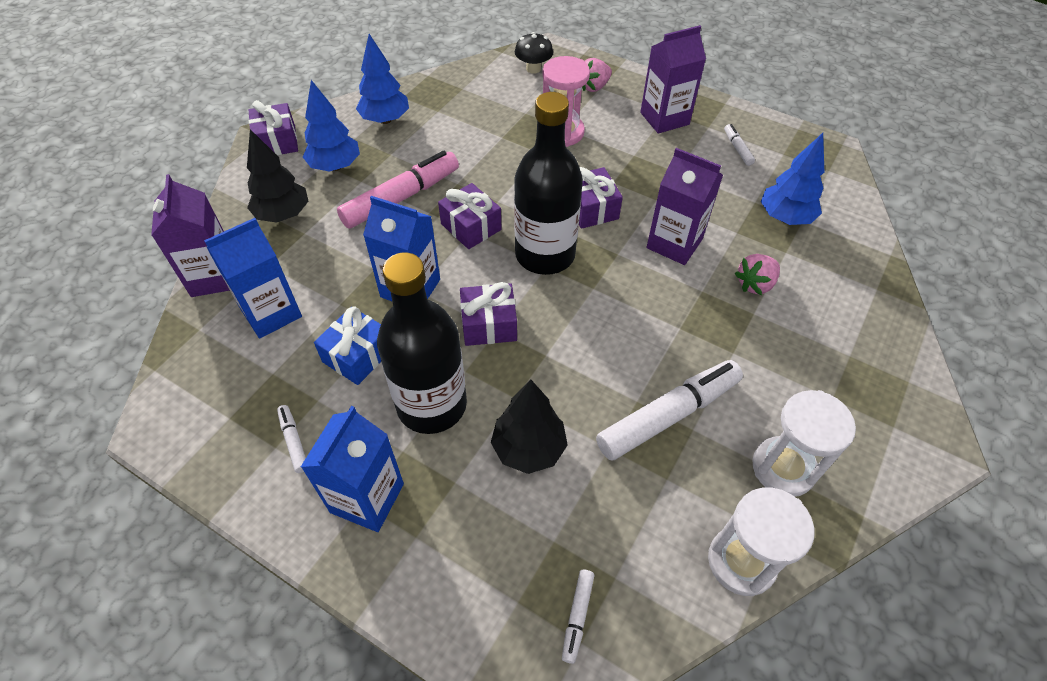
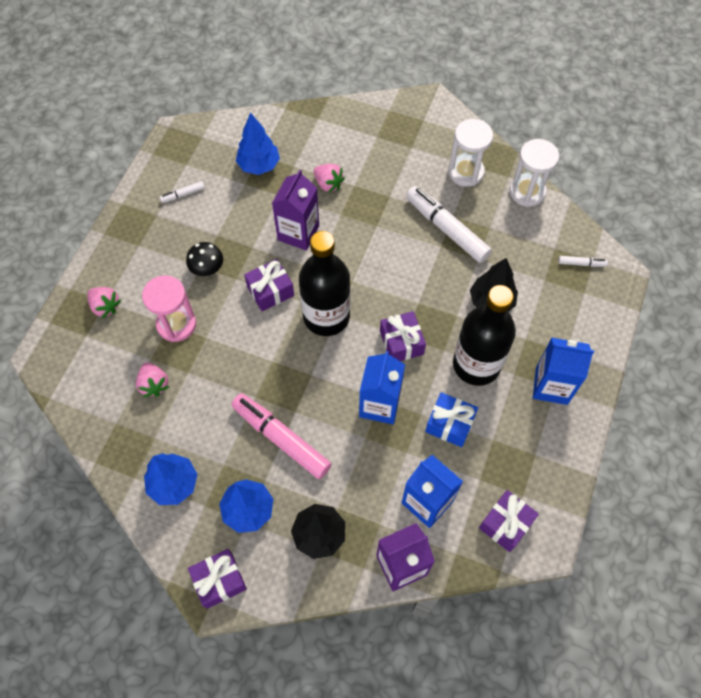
camera: 100 degrees left, 10 degrees up
(294, 441) = (528, 444): white marker -> none
(471, 227) = (306, 375): purple gift -> purple gift (506, 524)
(495, 113) = (154, 384): none -> pink strawberry
(533, 69) = (79, 363): black mushroom -> black mushroom (207, 269)
(664, 118) = (148, 247): purple carton -> none

